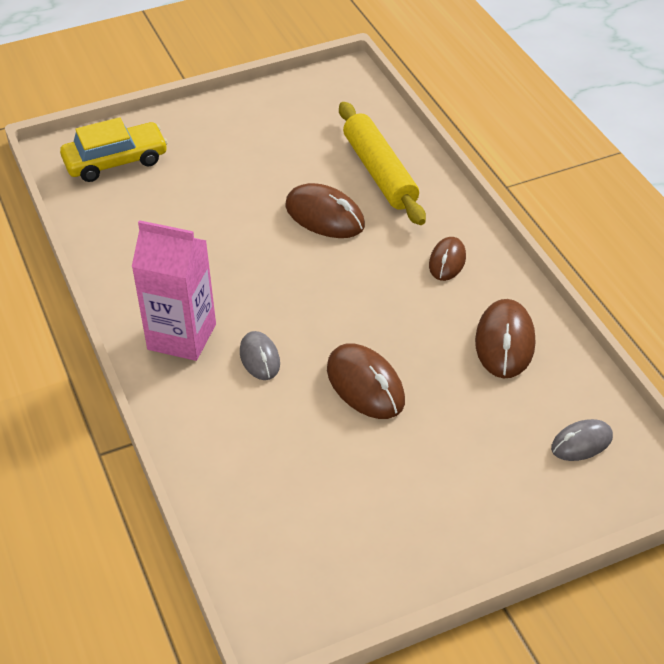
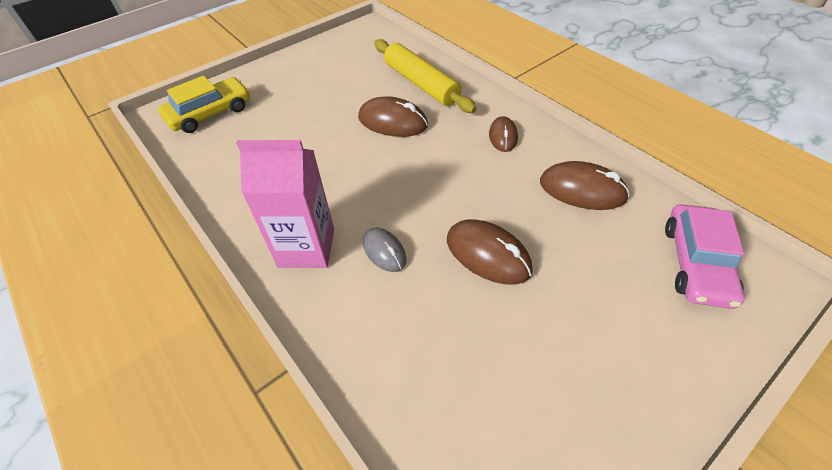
camera: 15 degrees left, 5 degrees up
(504, 342) = (582, 190): brown mouse -> brown mouse turned 60 degrees counterclockwise
(581, 443) = (696, 263): grey mouse -> pink car

